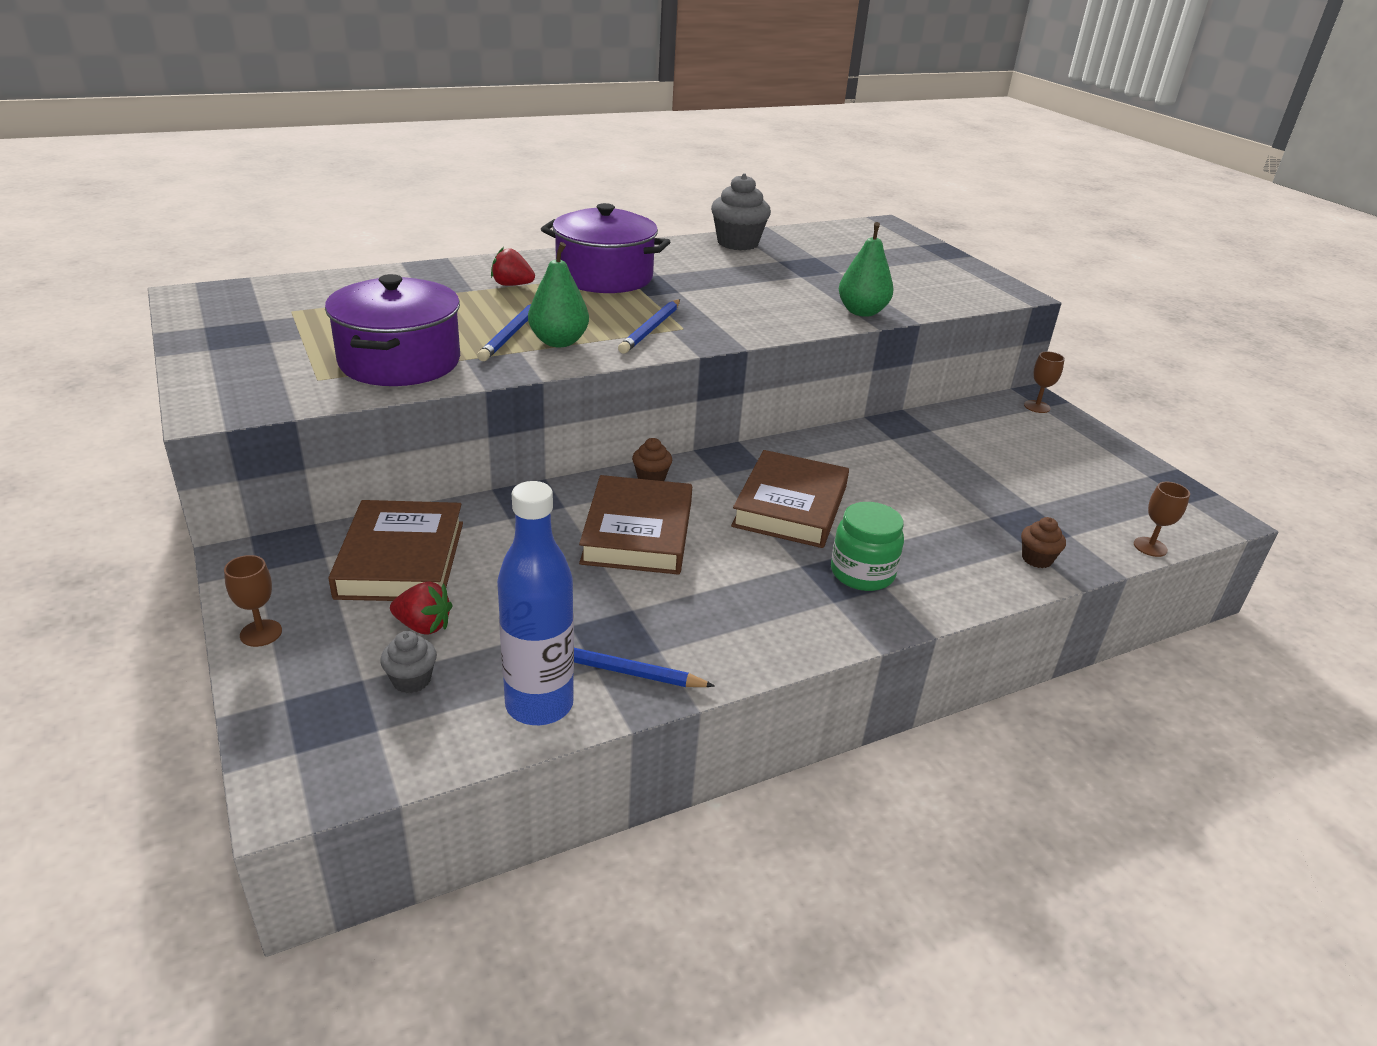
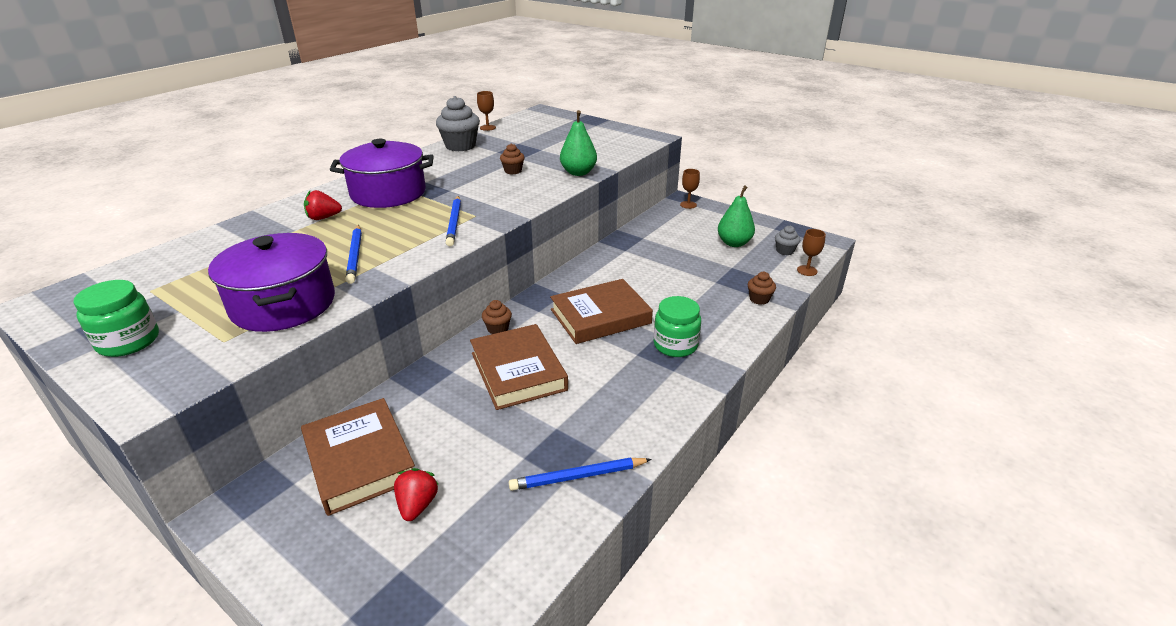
camera: 25 degrees left, 0 degrees up
(238, 352) = (129, 341): none -> green jar
(261, 633) = (286, 571): brown goblet -> brown goblet (487, 127)
(411, 680) = (440, 552): grey cupcake -> grey cupcake (785, 251)
(423, 626) = (417, 505): red strawberry -> red strawberry turned 75 degrees counterclockwise
(539, 705) = (547, 526): blue bottle -> none
(558, 342) = (396, 251): green pear -> green pear (734, 243)
(777, 288) = (513, 171): none -> brown cupcake
(790, 506) = (600, 316): brown book -> brown book turned 75 degrees clockwise

